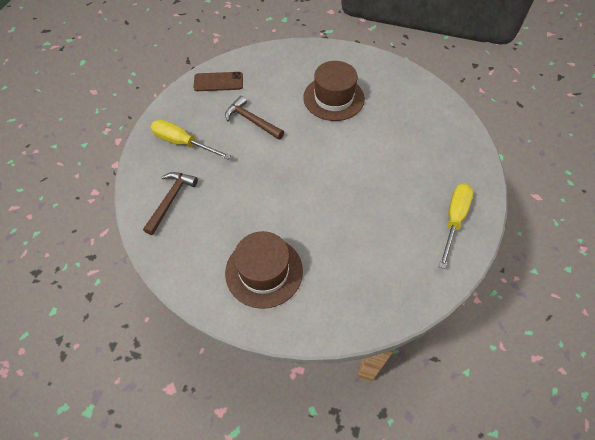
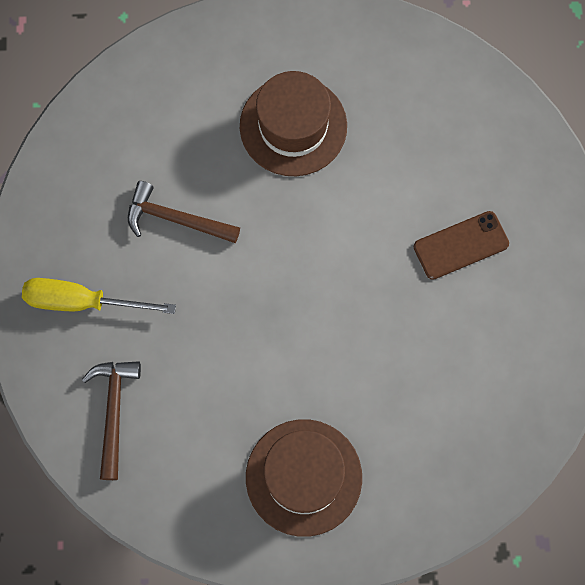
camera: 20 degrees left, 15 degrees up
(218, 82) = (84, 157): brown phone -> brown phone (461, 245)
(453, 220) = (546, 295): yellow screwdriver -> none

